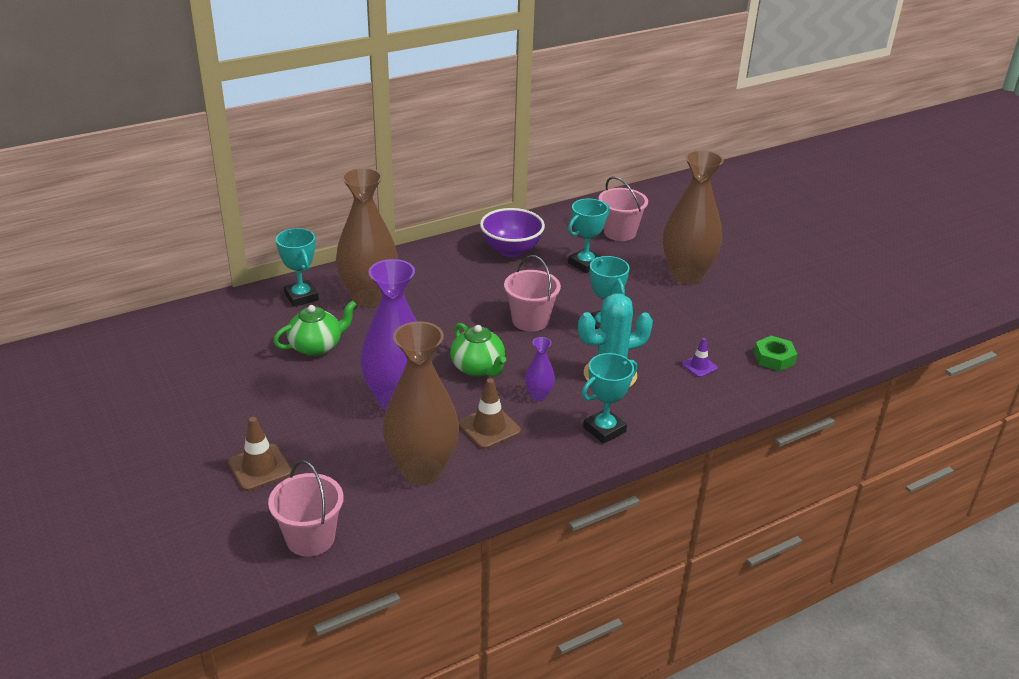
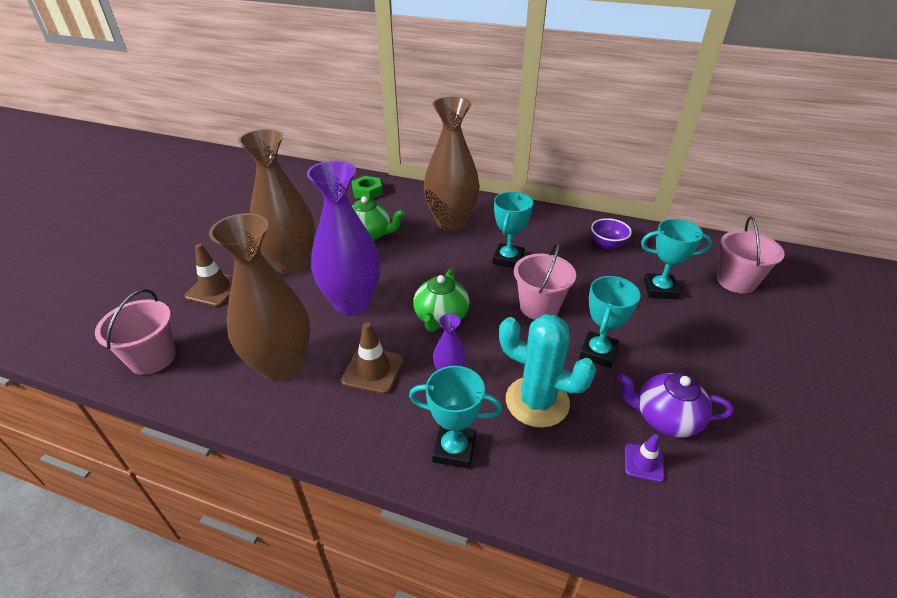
camera: 50 degrees right, 5 degrees up
(301, 297) = (413, 199): turquoise trophy -> turquoise trophy (508, 259)
(511, 250) = (607, 244): purple bowl -> purple bowl, size x0.60
(681, 337) = (665, 418): none -> purple teapot
(686, 275) = (760, 360): brown vase -> brown vase (291, 263)
(774, 358) = (757, 525): green nut -> green nut (367, 192)

